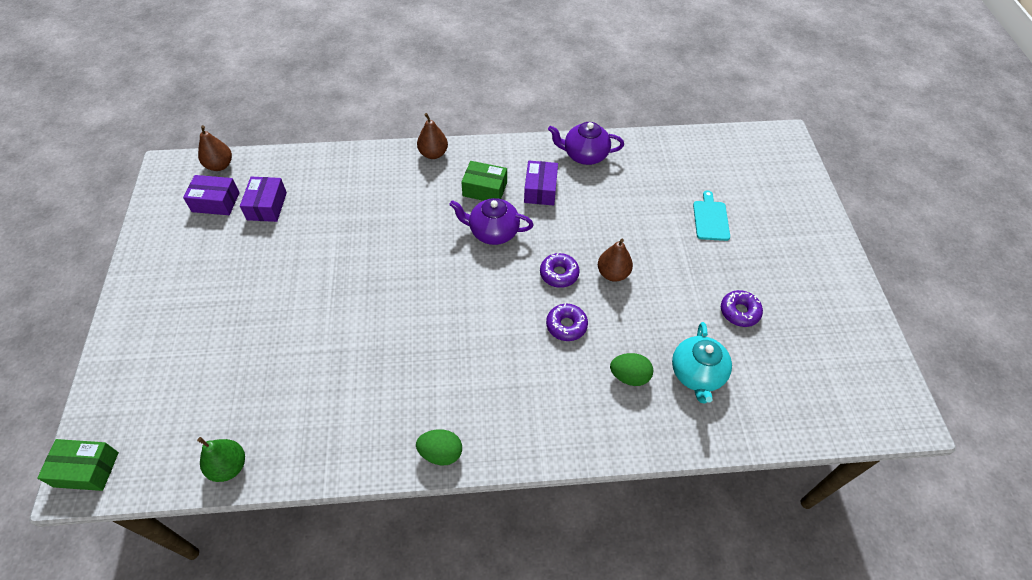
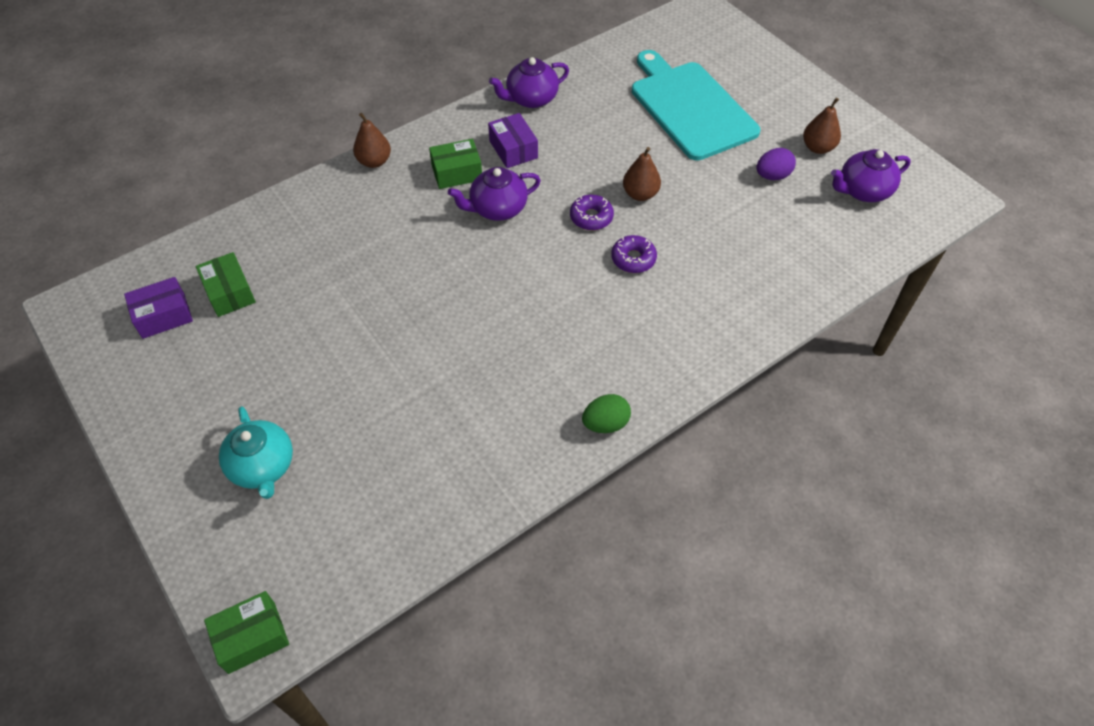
camera: 30 degrees left, 0 degrees up
(220, 165) = (133, 277): brown pear -> brown pear (817, 148)
(229, 466) = (407, 548): green pear -> none
(267, 206) = (229, 292): purple box -> green box
(629, 376) = (721, 274): green egg -> none
(697, 374) = (775, 244): turquoise teapot -> turquoise teapot (263, 467)
(710, 219) = (690, 107): turquoise cutting board -> turquoise cutting board, size x2.36
(739, 312) = (772, 176): purple donut -> purple egg
(815, 366) = (863, 191): none -> purple teapot

